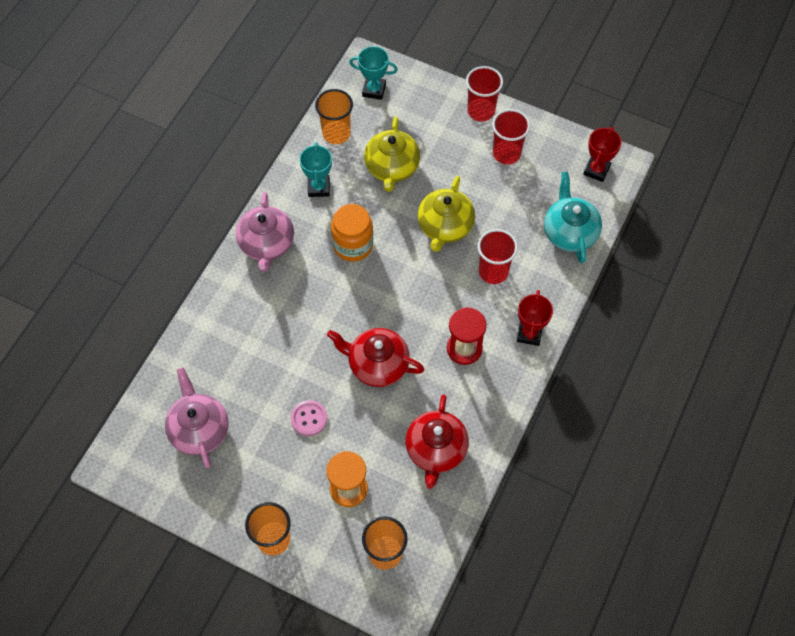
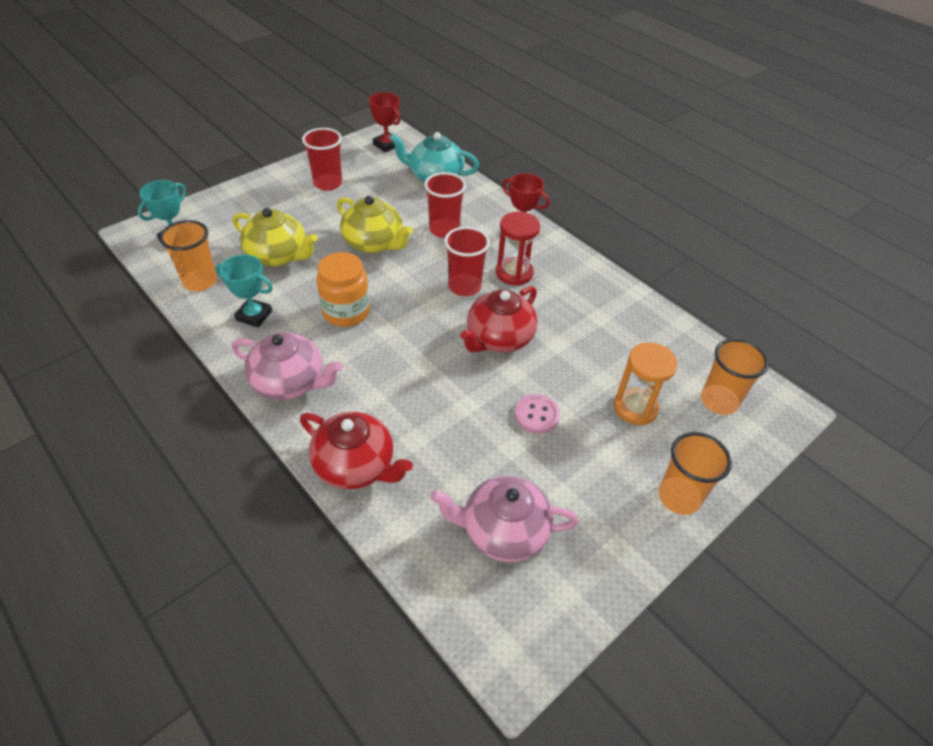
camera: 70 degrees left, 15 degrees down
(436, 450) = (614, 326): red teapot -> red teapot (356, 465)
(481, 111) = (269, 183): red cup -> red cup (464, 286)

